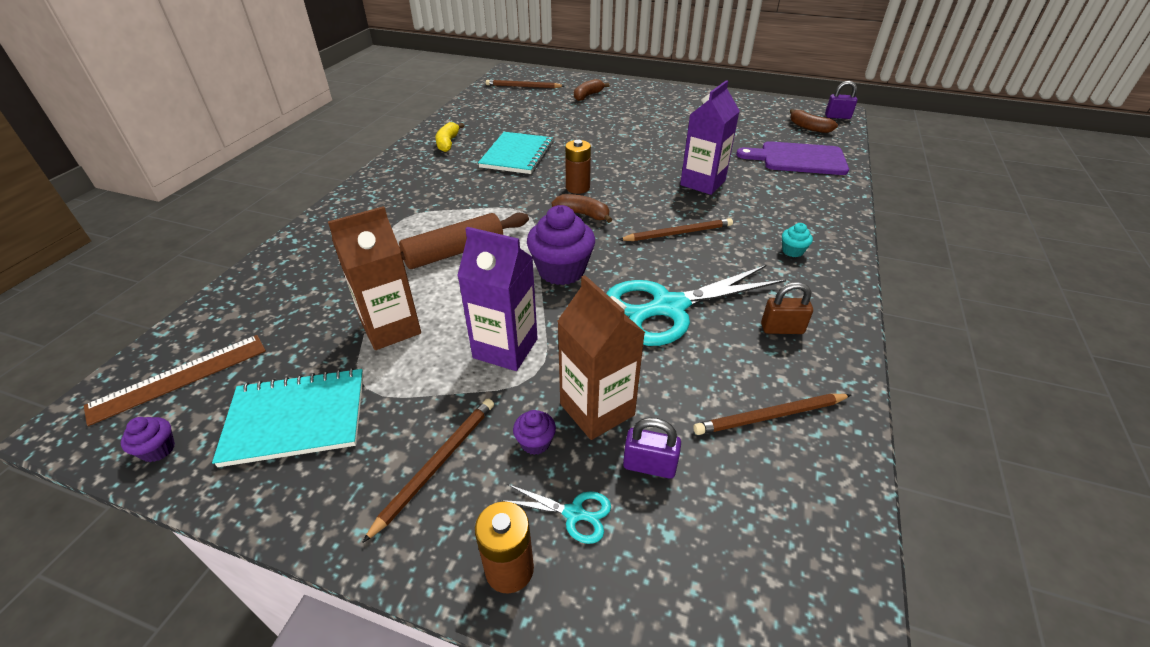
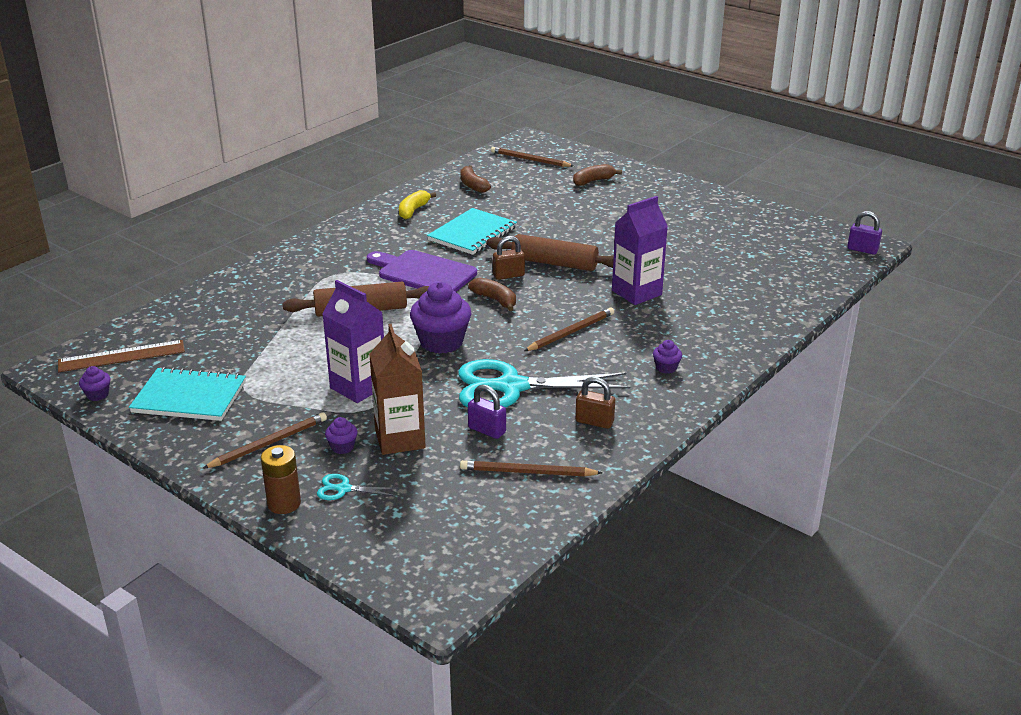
camera: 20 degrees right, 10 degrees down
(391, 328) = (280, 356): brown carton -> none
(575, 514) = (343, 489): turquoise scissors -> turquoise scissors turned 150 degrees clockwise
(577, 188) = (508, 275): brown battery -> brown padlock
(610, 169) = (554, 263): none -> brown rolling pin
(649, 465) = (412, 477): purple padlock -> purple padlock (487, 430)
(678, 233) = (570, 332): brown pencil -> brown pencil turned 45 degrees counterclockwise
(792, 251) = (666, 368): turquoise cupcake -> purple cupcake
(798, 159) = (764, 287): purple cutting board -> purple cutting board (423, 273)
(809, 127) = (813, 256): brown banana -> brown banana (473, 185)

